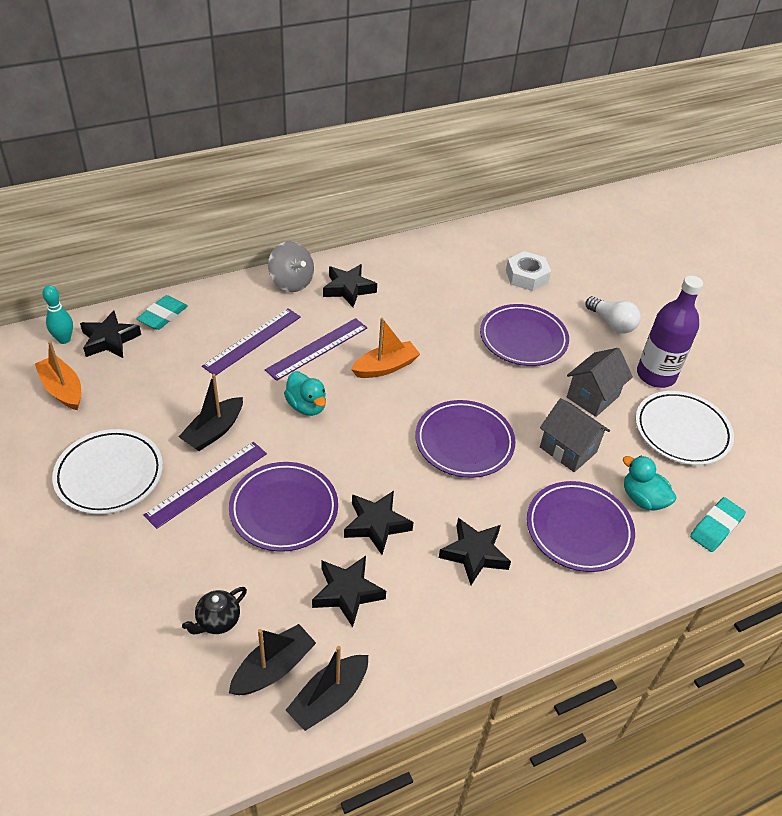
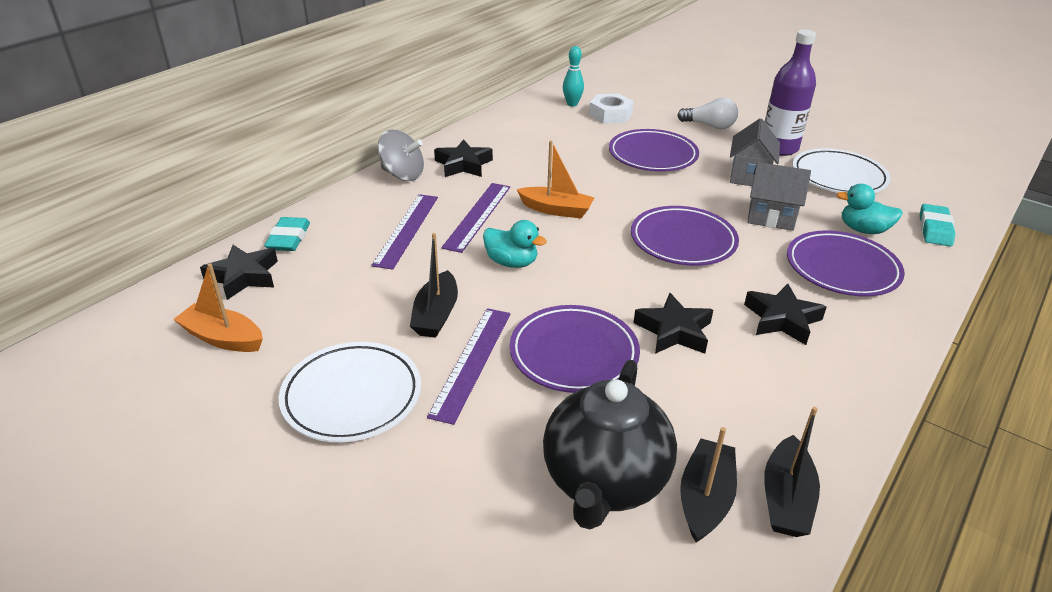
camera: 25 degrees left, 10 degrees down
(64, 339) = (186, 293): turquoise bowling pin -> turquoise bowling pin (572, 104)
(218, 621) = (604, 482): black teapot -> black teapot, size x2.27
(347, 592) = (706, 398): black star -> none
(385, 367) = (556, 210): orange boat -> orange boat turned 75 degrees clockwise

